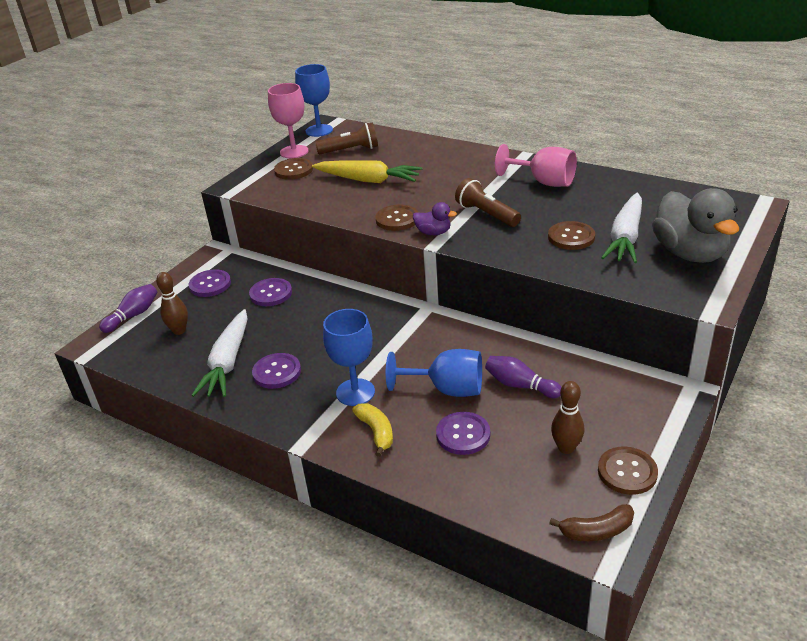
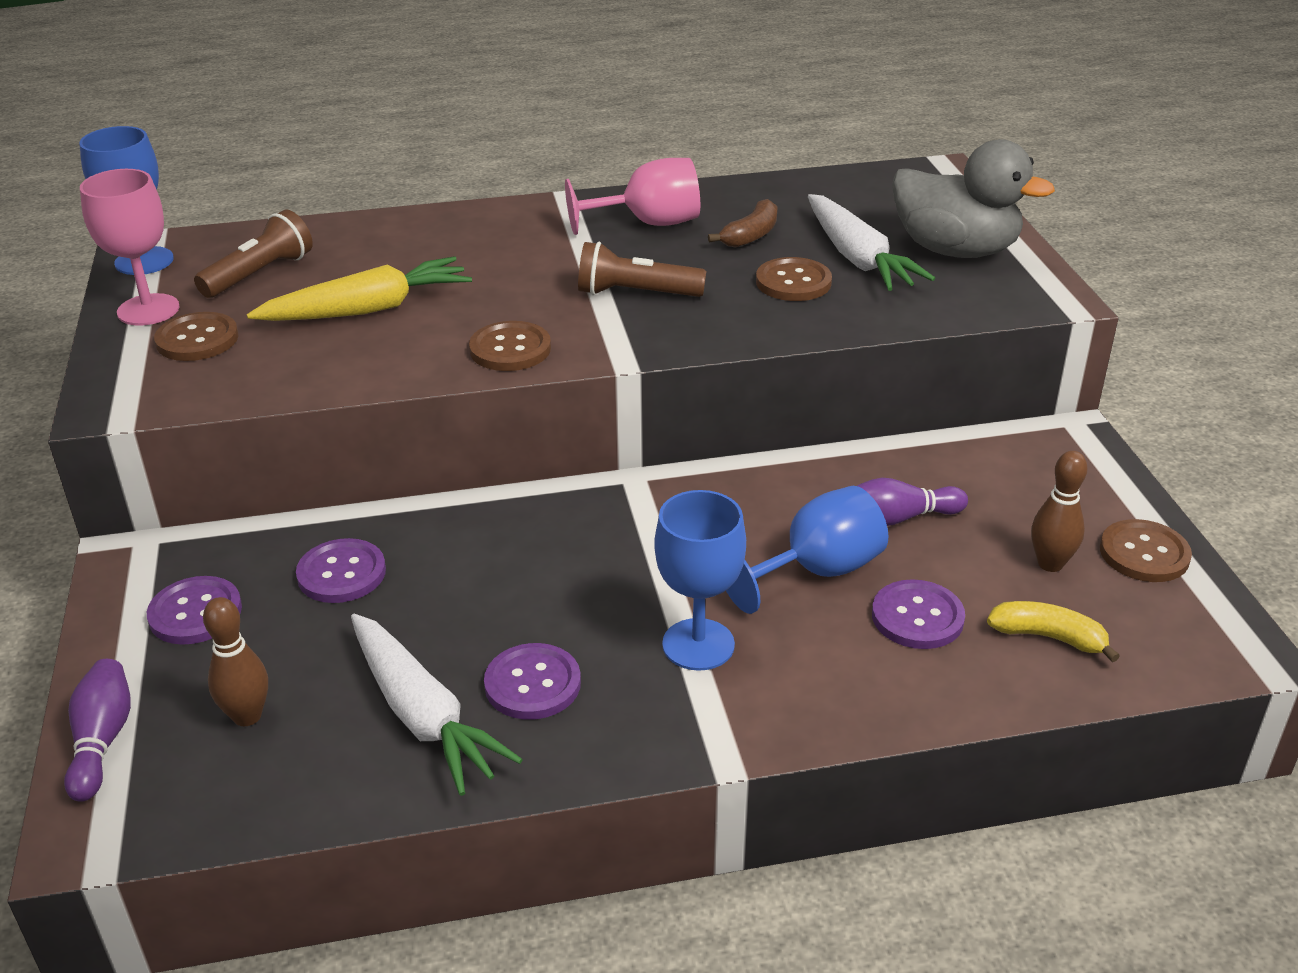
camera: 45 degrees left, 0 degrees up
(376, 432) = (805, 680): yellow banana -> yellow banana (1048, 637)
(433, 233) = (597, 347): purple duck -> none
(596, 531) = (1206, 637): brown banana -> brown banana (751, 235)

